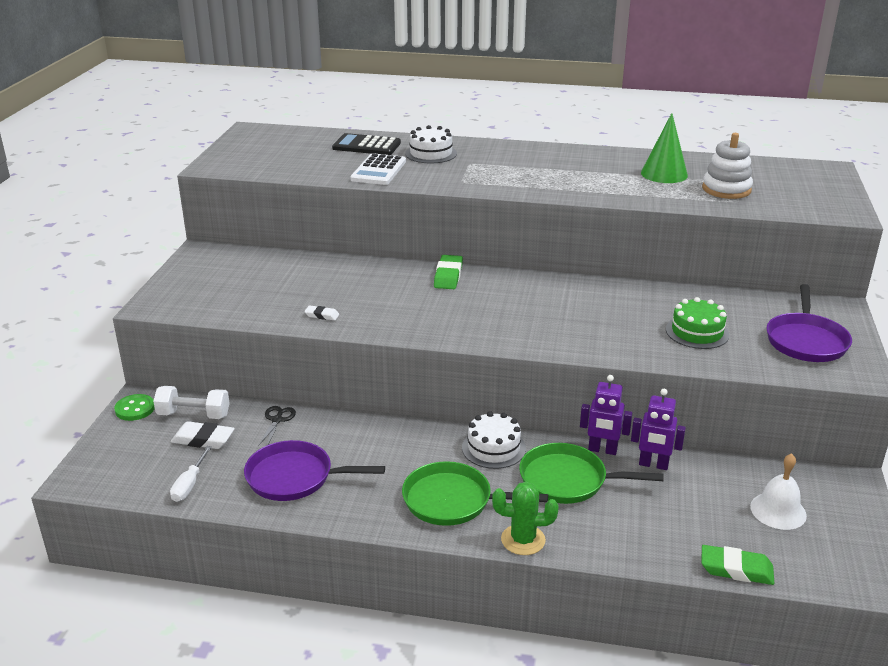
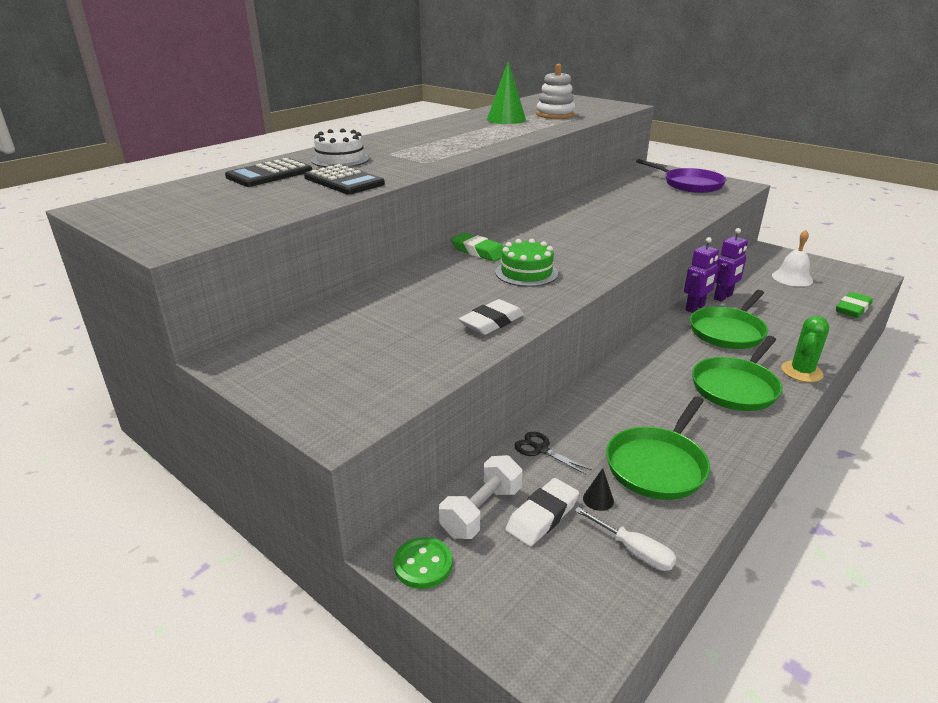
camera: 60 degrees left, 0 degrees up
(235, 458) = (598, 499): none -> black cone
(294, 477) = (657, 465): purple pan -> green pan
(322, 315) = (492, 322): white eraser -> white eraser, size x1.77
(378, 170) = (344, 181): white calculator -> black calculator
(493, 448) = (667, 347): white cake -> none
(697, 332) = (656, 204): green cake -> green cake (526, 273)

